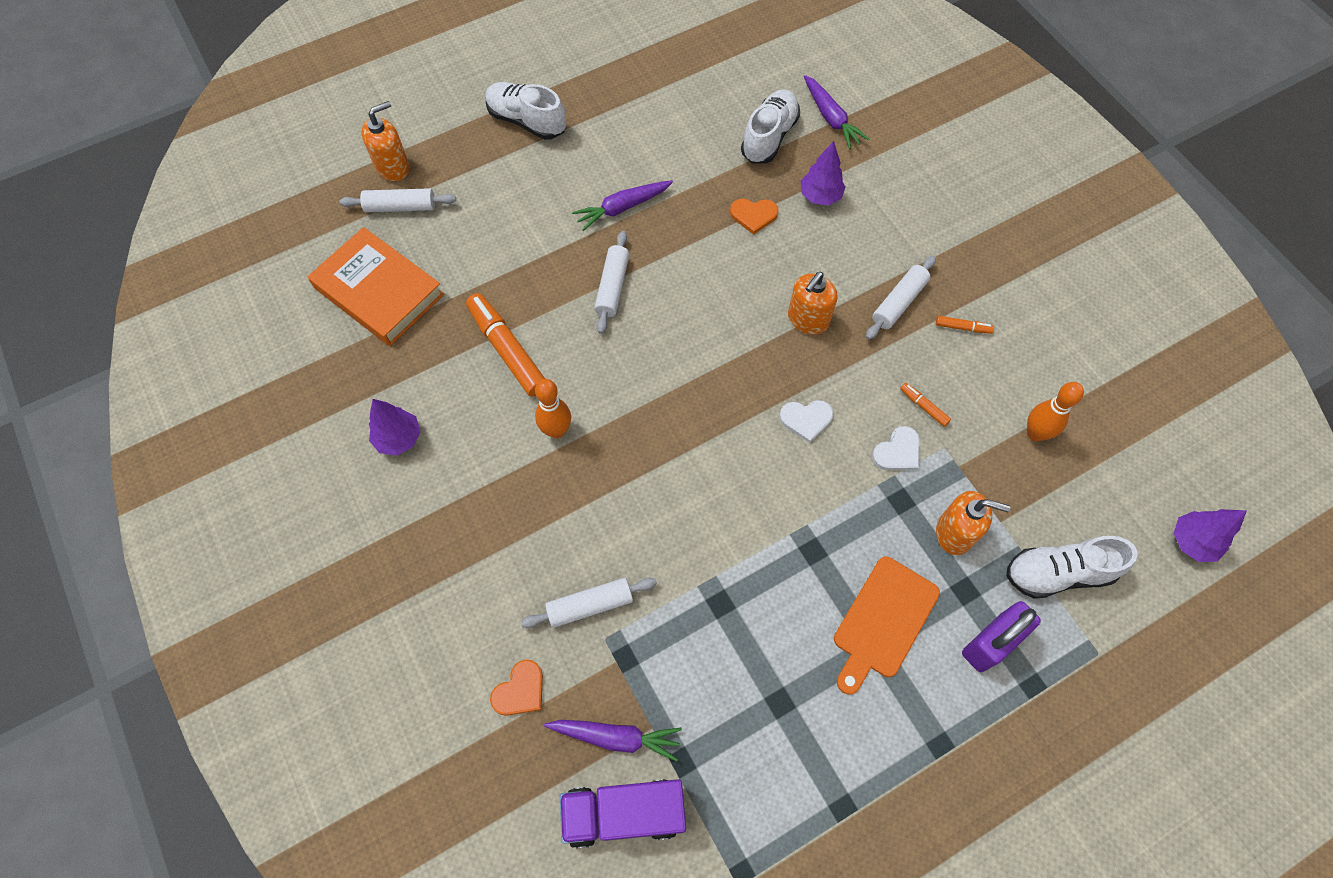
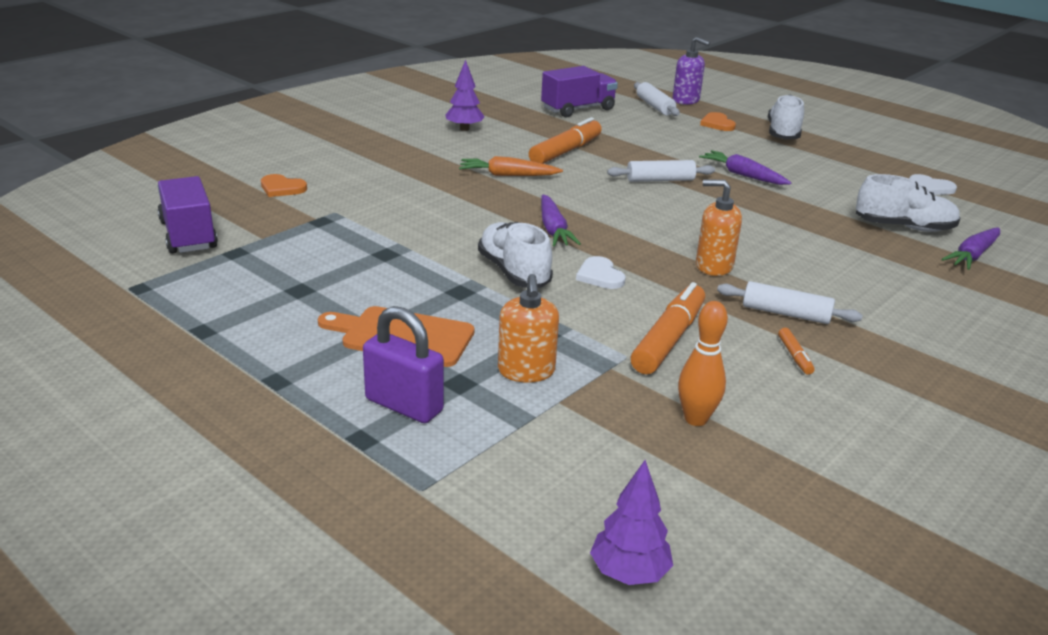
camera: 70 degrees right, 35 degrees down
(379, 291) = (578, 109): orange book -> purple truck
(393, 167) = (686, 100): orange soap dispenser -> purple soap dispenser
(556, 430) = (508, 175): orange bowling pin -> orange carrot
(590, 605) = (361, 204): white rolling pin -> none
(616, 737) = (252, 225): purple carrot -> purple carrot (553, 229)
(753, 215) = (803, 229): orange heart -> orange heart (717, 124)
(820, 196) = (867, 259): purple tree -> none
(898, 452) = (601, 328): white heart -> white heart (931, 187)
(923, 406) = (669, 339): orange marker -> orange marker, size x2.22
(1058, 573) = (515, 449): white shoe -> white shoe (514, 272)

